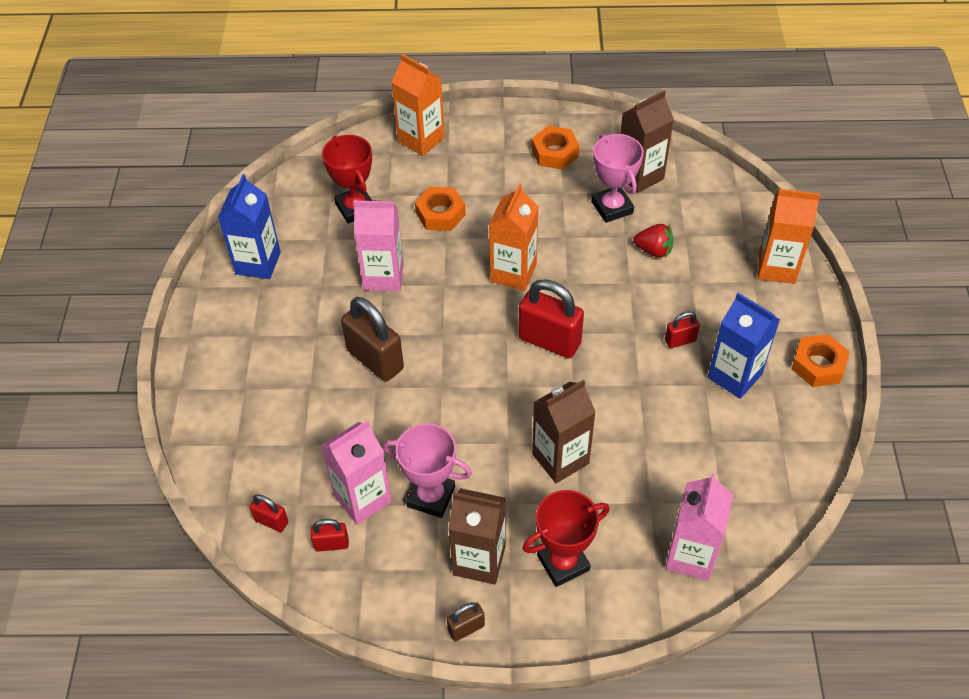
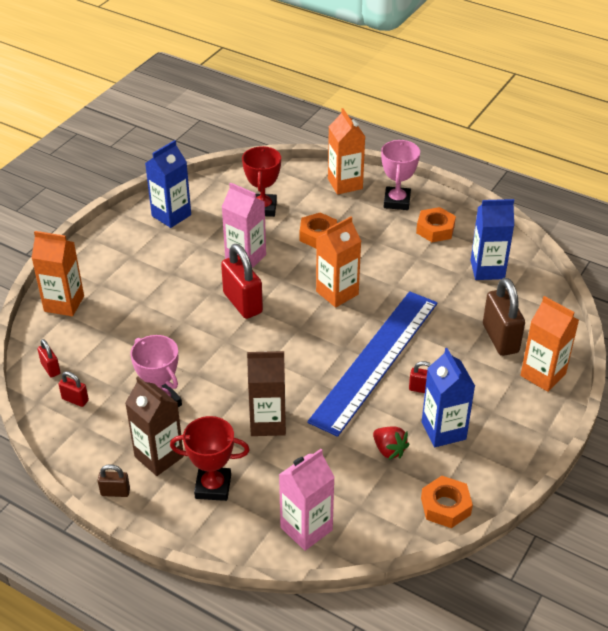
camera: 30 degrees right, 10 degrees down
(220, 433) = (64, 303): none -> orange carton
(363, 499) = (117, 383): pink carton -> none
(375, 360) = (196, 305): brown padlock -> brown padlock (500, 338)
(549, 341) = (325, 346): red padlock -> red padlock (242, 303)
(611, 331) = (375, 360): none -> blue ruler
(612, 207) = (447, 281): pink trophy -> pink trophy (397, 201)
(640, 176) = (487, 269): brown carton -> blue carton
(654, 250) = (454, 322): red strawberry -> red strawberry (389, 450)
(818, 365) = (517, 454): orange nut -> orange nut (445, 506)

